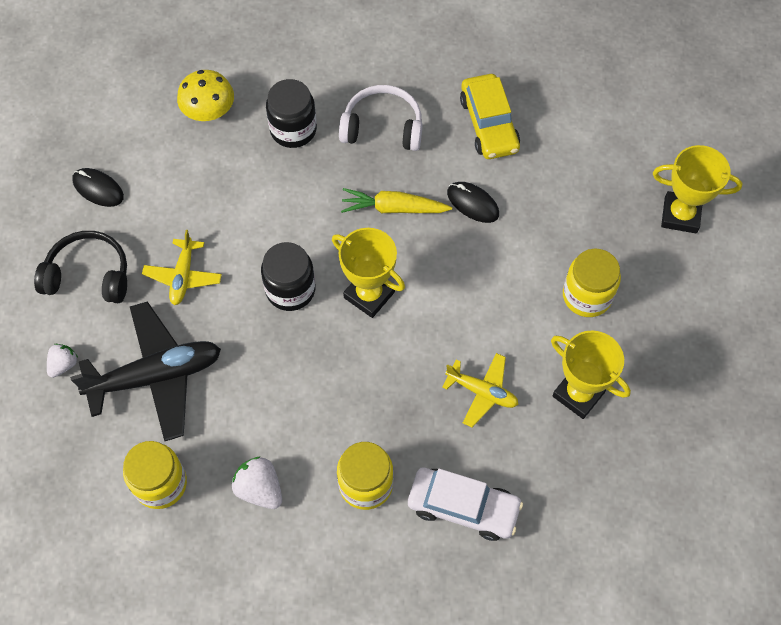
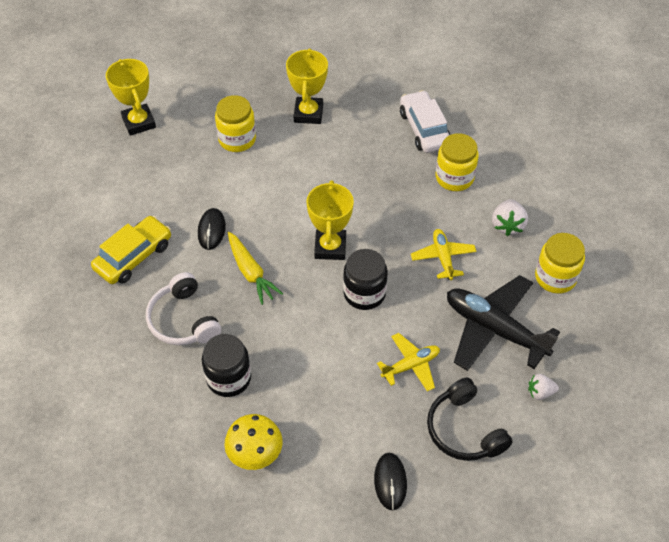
camera: 125 degrees left, 10 degrees down
(482, 392) = (347, 156): yellow plane -> yellow plane (443, 257)

